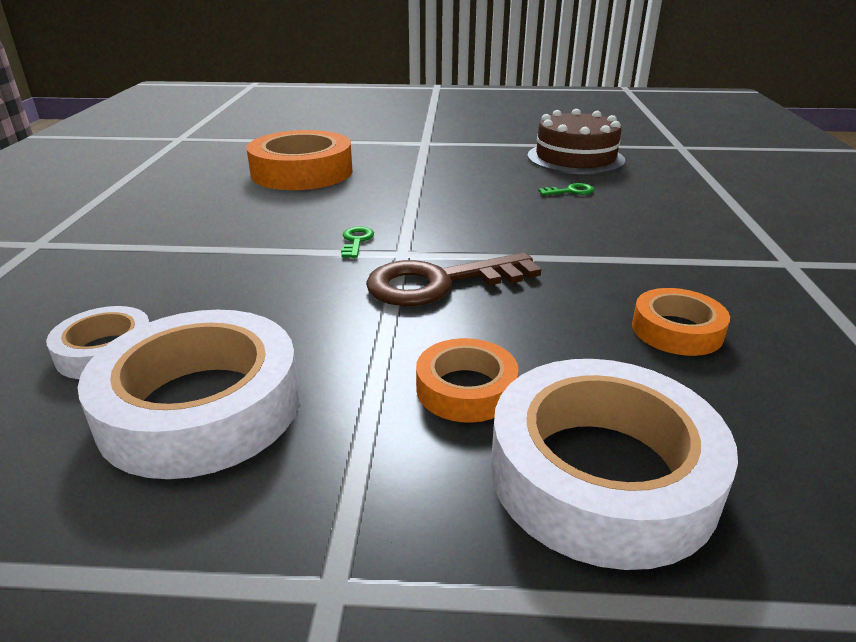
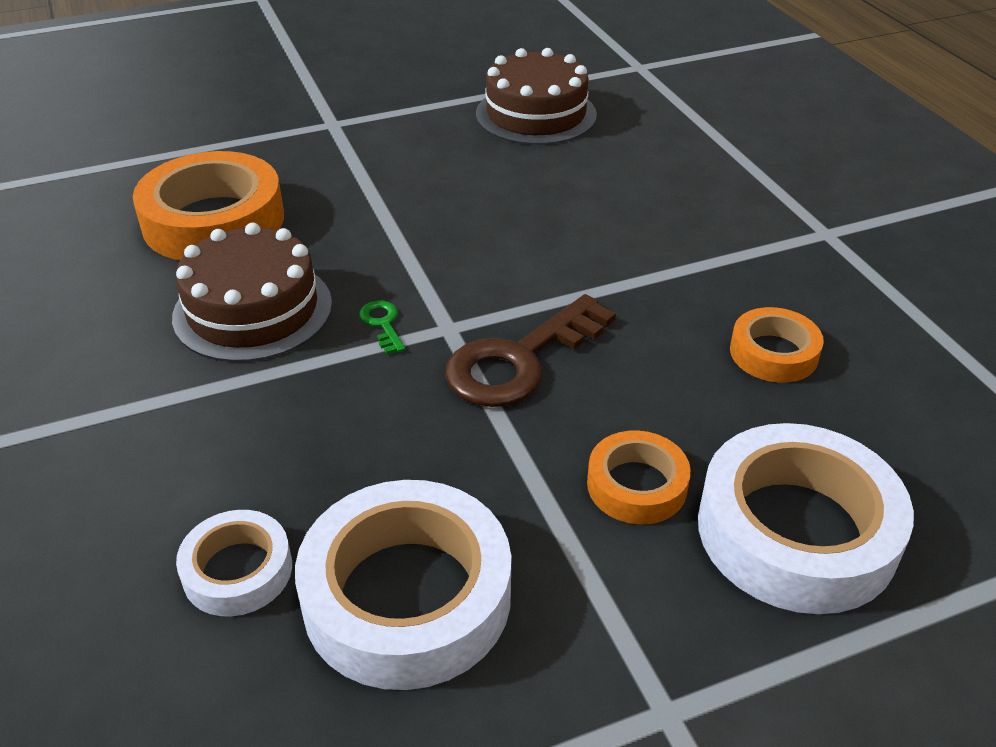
camera: 25 degrees left, 10 degrees up
(278, 216) = (253, 310): none -> brown cake
(571, 191) = (565, 176): green key -> none

